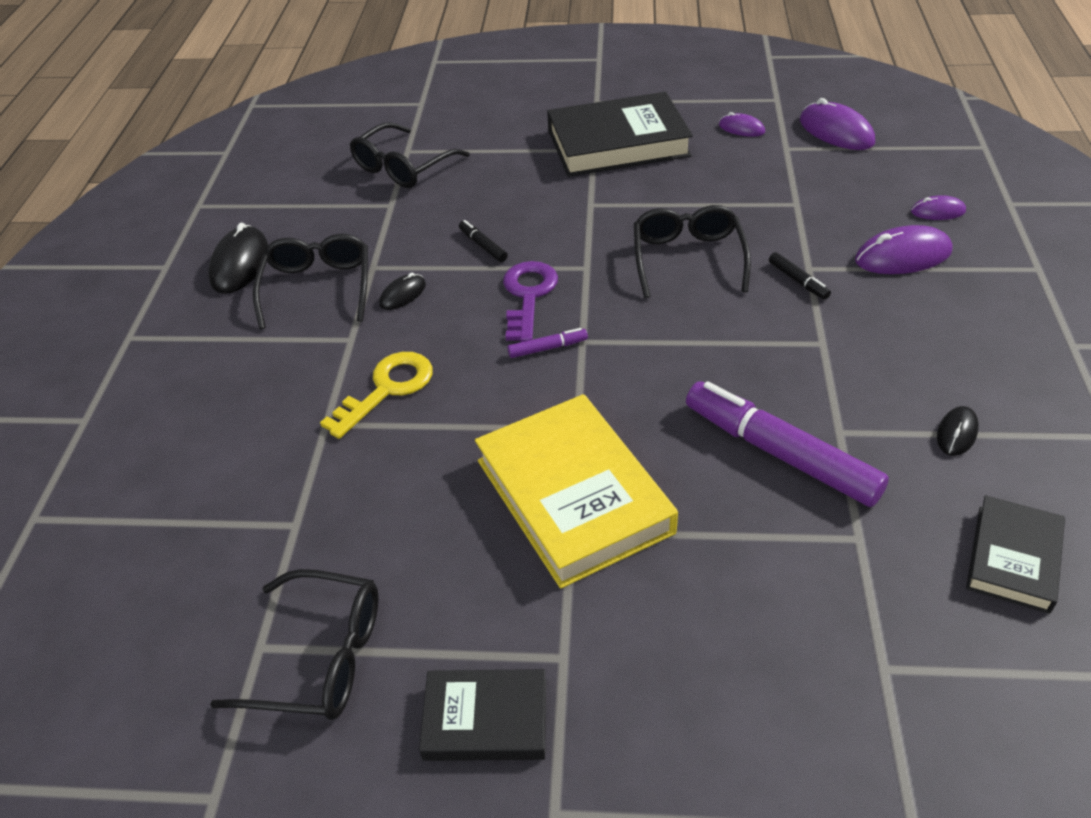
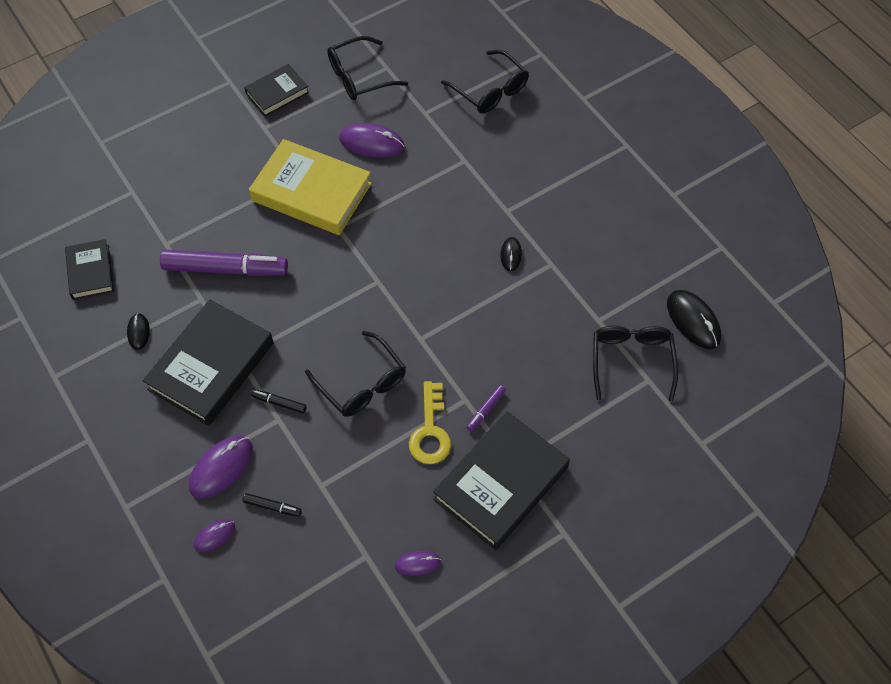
camera: 140 degrees right, 15 degrees up
(240, 264) = (632, 221): black mouse -> black mouse (693, 321)
(318, 287) = (565, 231): black glasses -> black glasses (490, 90)
(387, 389) = (454, 194): yellow key -> yellow key (430, 431)
(483, 246) = (501, 319): black marker -> black marker (272, 507)
(528, 295) = (437, 296): purple key -> none
(547, 348) = (393, 266): purple marker -> purple marker (486, 410)
(836, 132) = (337, 606): purple mouse -> purple mouse (371, 143)
(865, 350) = (211, 366): none -> black book

